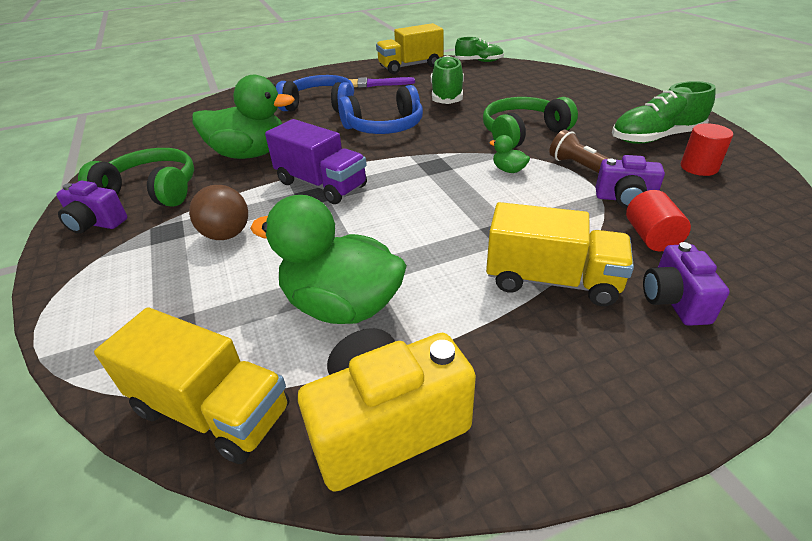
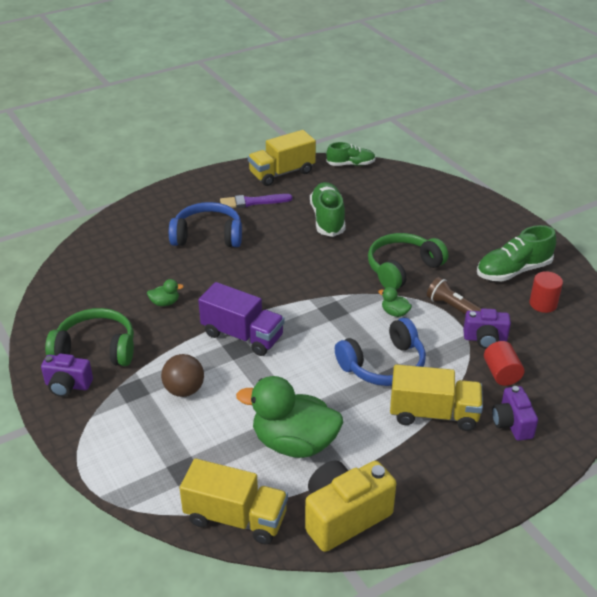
camera: 10 degrees left, 0 degrees up
(250, 154) = (165, 303): green duck -> green duck, size x0.41
(385, 127) = (278, 264): blue headphones -> blue headphones (384, 365)

